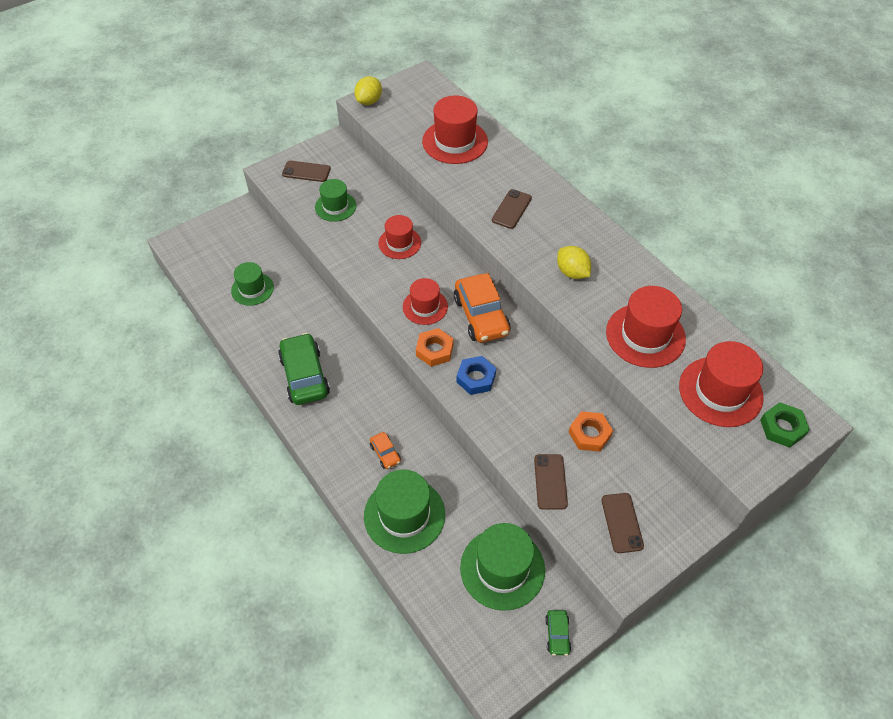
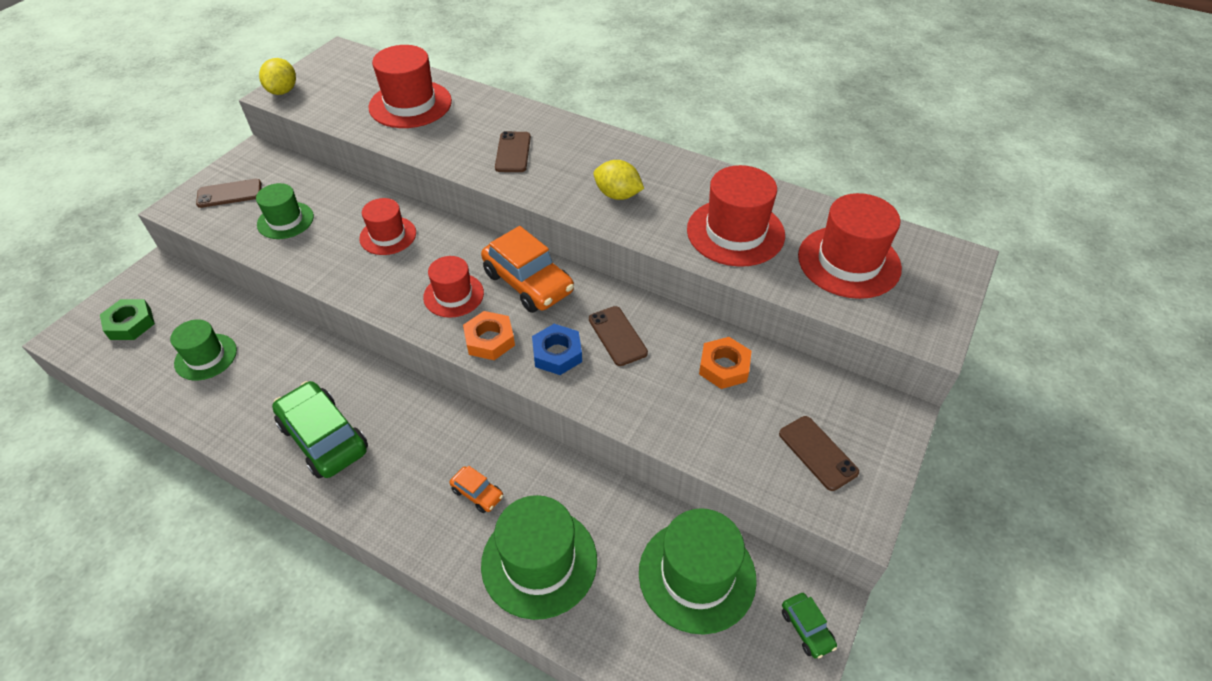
camera: 25 degrees left, 5 degrees down
(550, 481) = (710, 439): brown phone -> brown phone (617, 336)
(782, 428) = (933, 275): green nut -> green nut (130, 323)

